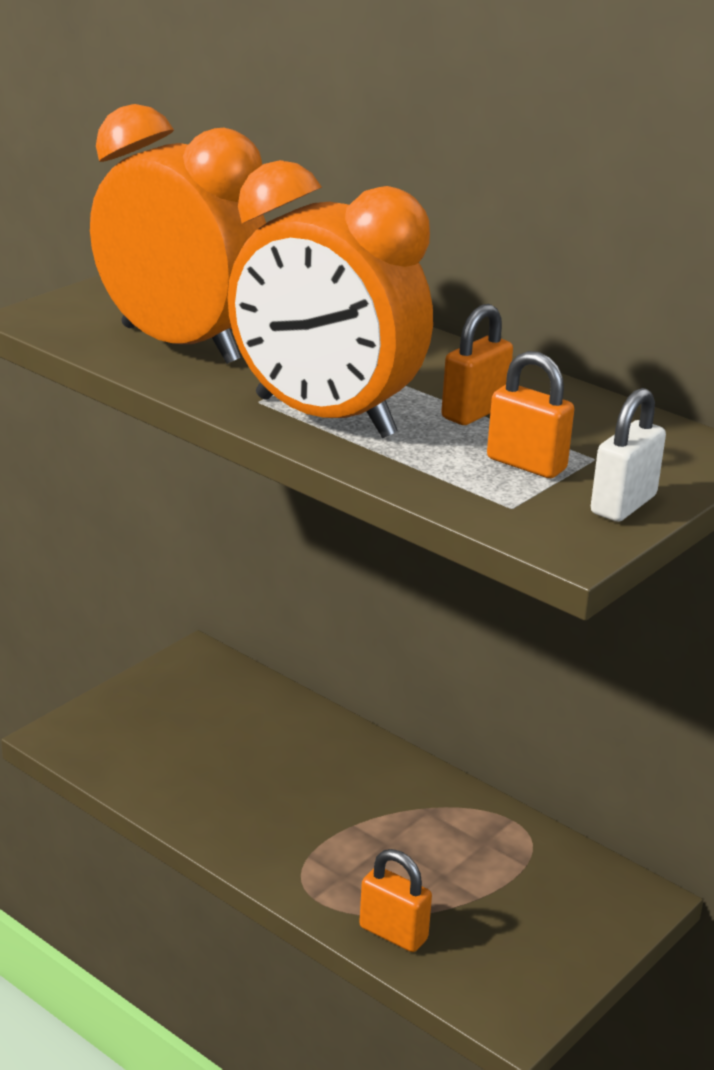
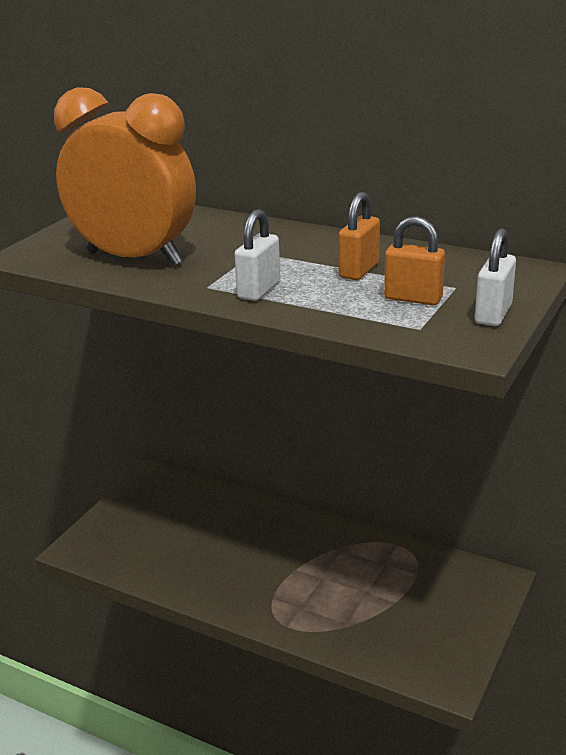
camera: 10 degrees left, 0 degrees up
(324, 417) = (259, 290): orange clock -> white padlock
(393, 933) = (348, 639): orange padlock -> none

